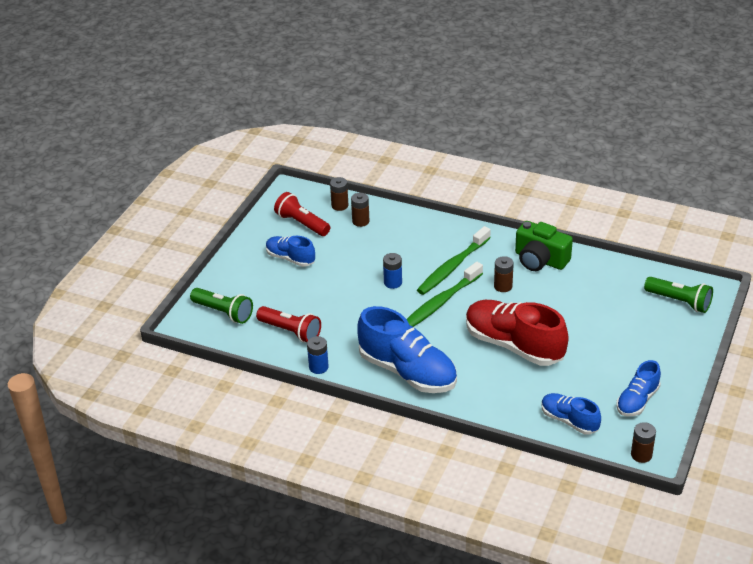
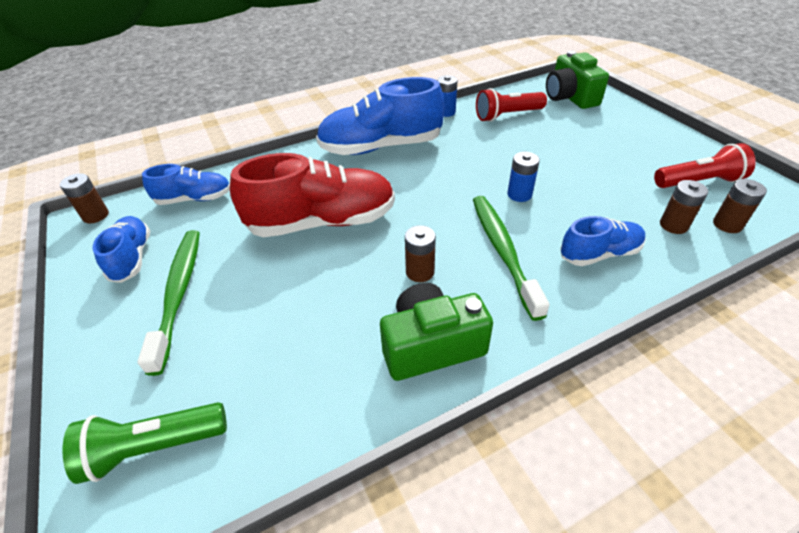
camera: 130 degrees right, 5 degrees up
(223, 312) = (570, 97): green flashlight -> green camera
(290, 258) = (628, 152): blue shoe -> blue shoe (599, 254)
(440, 303) = (448, 209): green toothbrush -> green toothbrush (179, 293)

